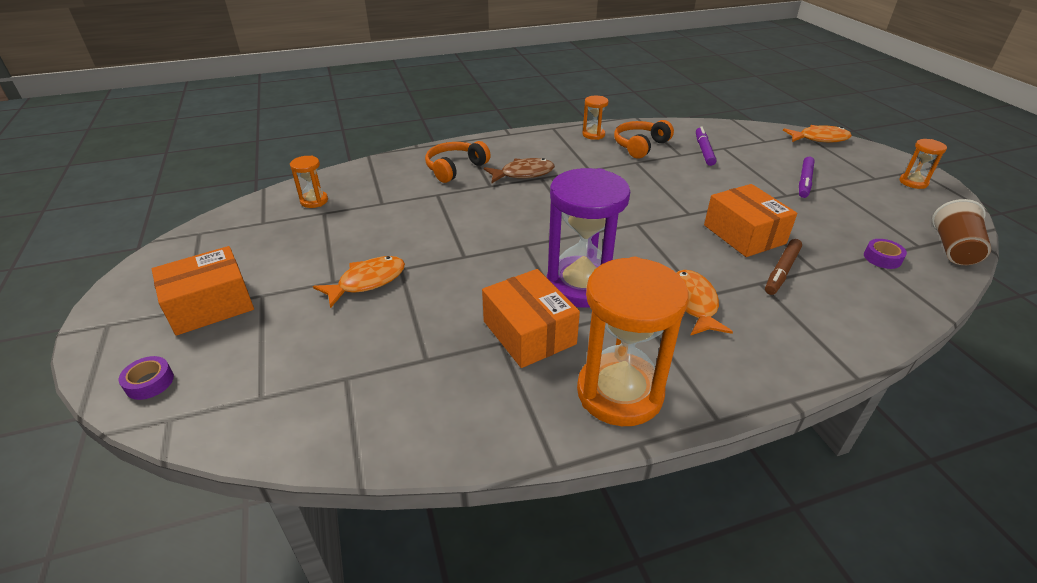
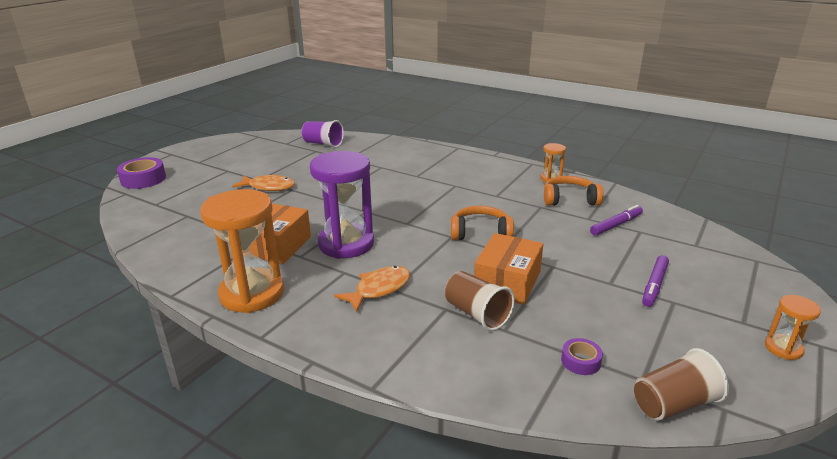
camera: 50 degrees right, 10 degrees down
(149, 382) = (143, 179): purple tape -> purple tape, size x1.81
(210, 305) = (207, 165): orange box -> none
(314, 201) = (323, 144): orange hourglass -> purple cup
(455, 168) = (419, 159): orange headphones -> orange headphones (480, 232)
(523, 174) = (449, 179): brown fish -> none
(781, 271) = (476, 314): brown marker -> brown cup
(804, 181) = (654, 285): purple marker -> purple marker turned 45 degrees counterclockwise
(819, 139) = (766, 270): orange fish -> none

